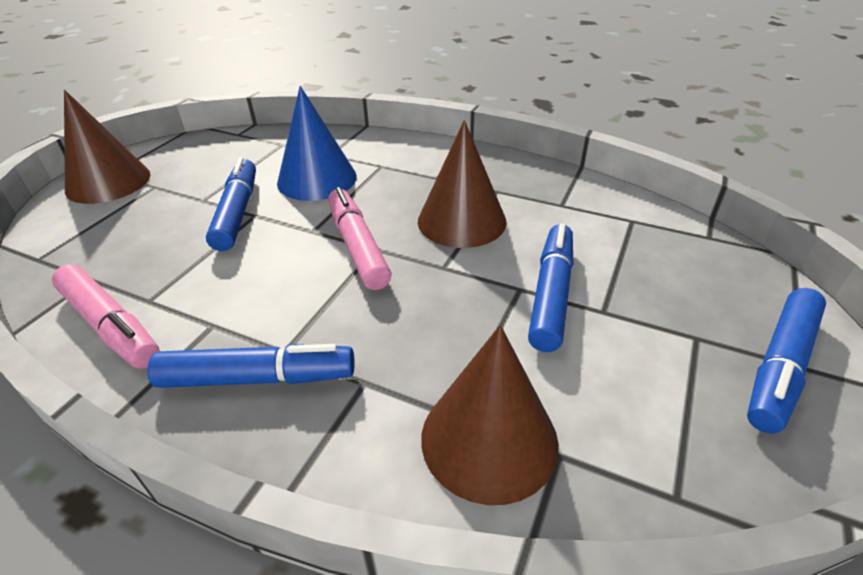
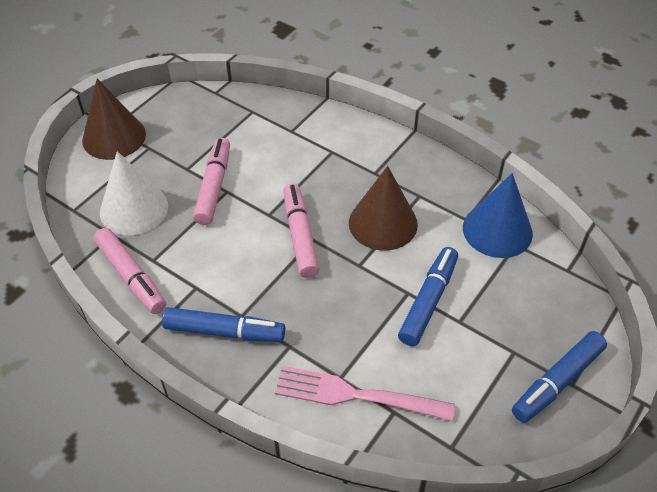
camera: 10 degrees right, 10 degrees up
(125, 247) = (134, 209): none -> white cone
(237, 212) = (214, 187): blue marker -> pink marker
(317, 179) = (277, 159): blue cone -> blue cone (497, 230)
(489, 439) = (356, 395): brown cone -> pink fork

